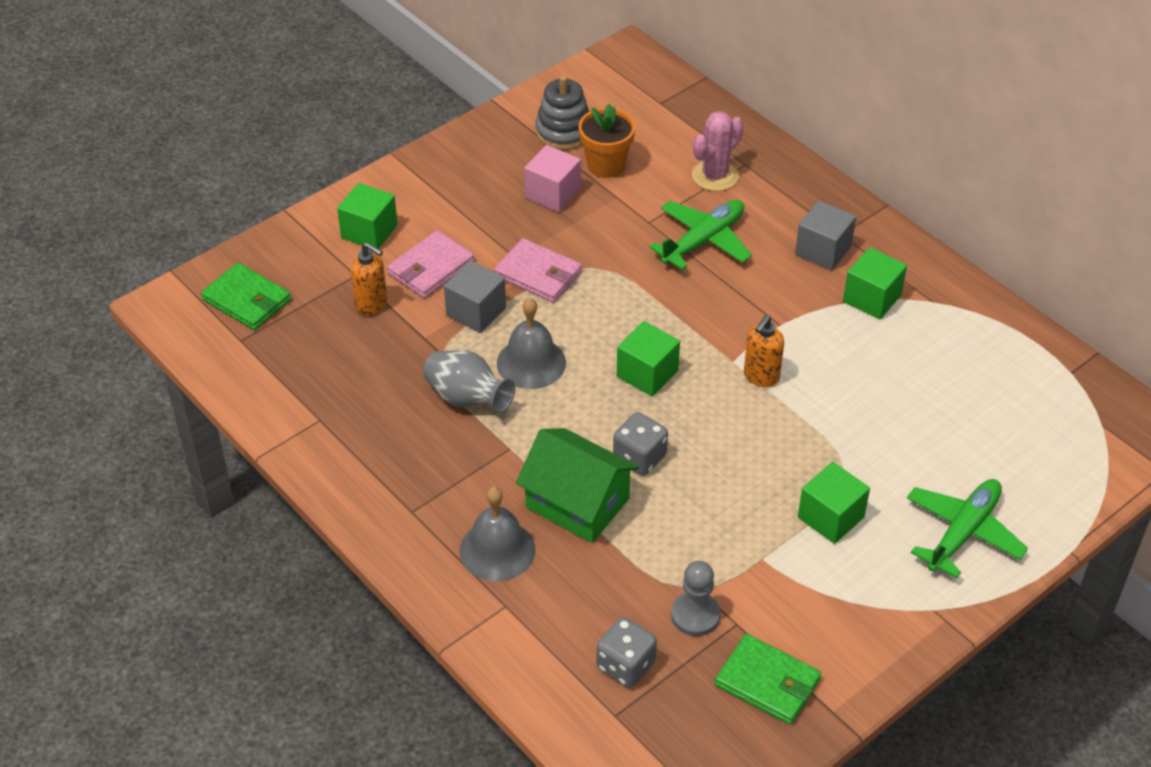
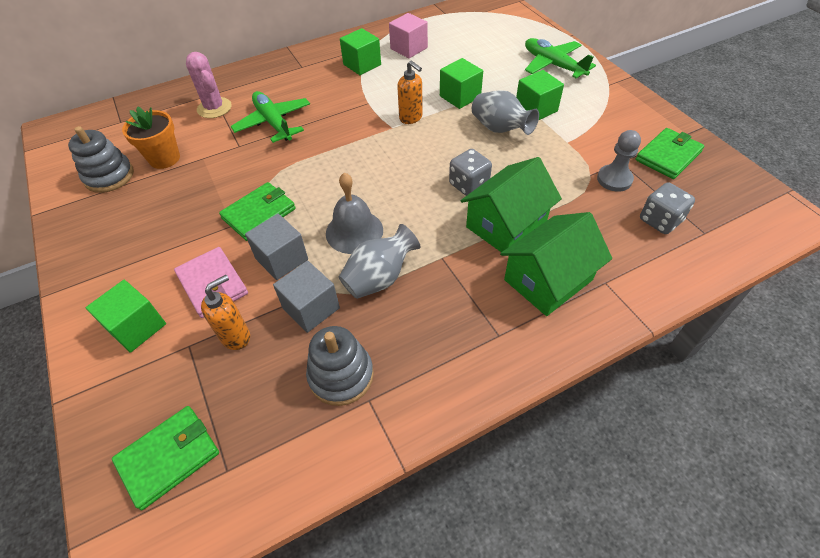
camera: 75 degrees left, 5 degrees up
(342, 393) = (341, 375): none -> grey stacking toy
(497, 550) = (548, 280): grey bell -> green house
(538, 274) = (259, 213): pink wallet -> green wallet
(553, 193) = (174, 192): pink cube -> pink cube (409, 48)
(647, 373) = (389, 169): green cube -> green cube (460, 96)
(767, 479) = (500, 129): none -> grey vase
(823, 250) = (312, 75): grey cube -> grey cube (311, 308)

